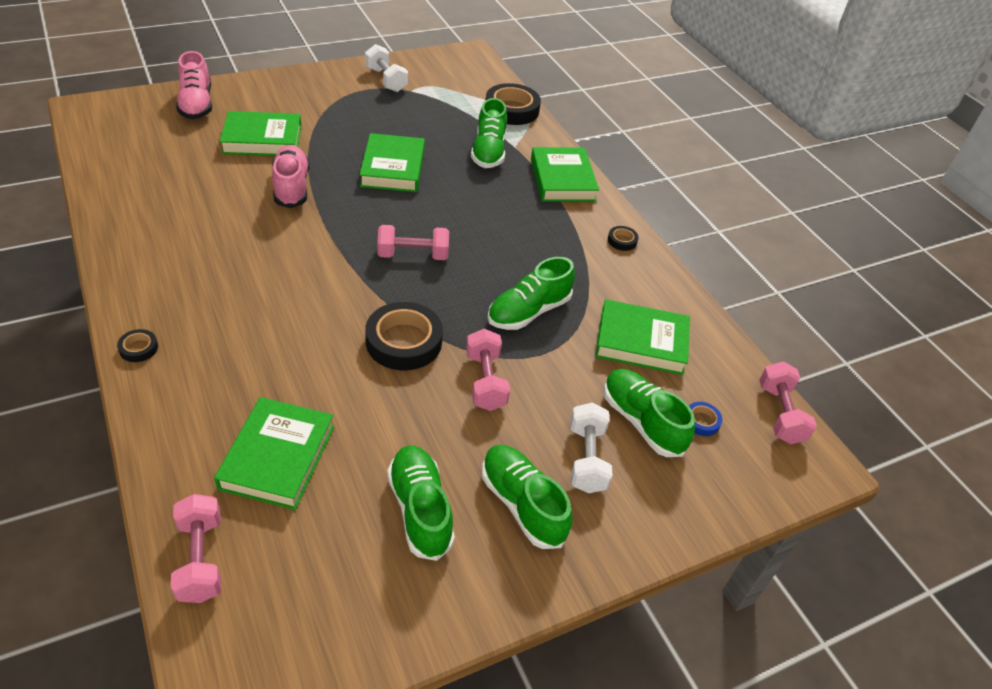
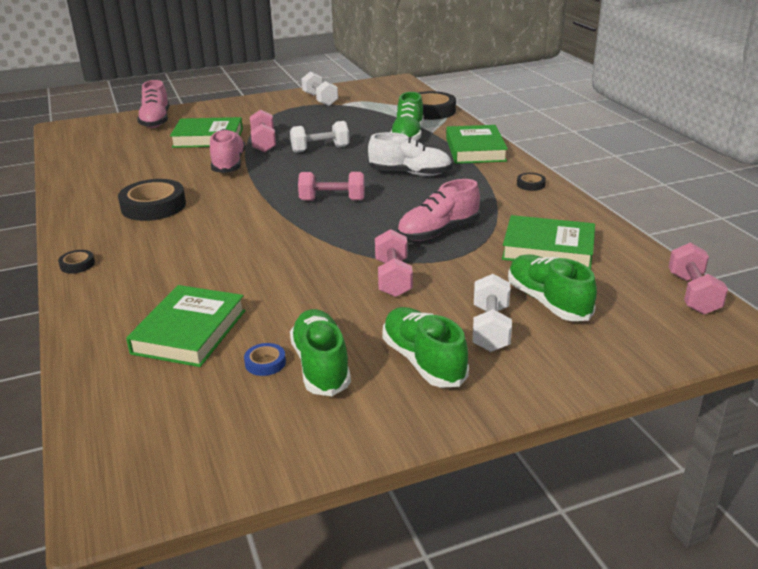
camera: 10 degrees right, 15 degrees down
(201, 559) = (105, 401): pink dumbbell -> pink dumbbell (263, 143)
(393, 168) = (320, 149): green book -> white dumbbell
(404, 341) = (318, 254): black tape -> black tape (153, 206)
(494, 215) = (410, 173): none -> white shoe
(528, 312) = (438, 232): green shoe -> pink shoe
(701, 421) = (610, 300): blue tape -> blue tape (265, 363)

